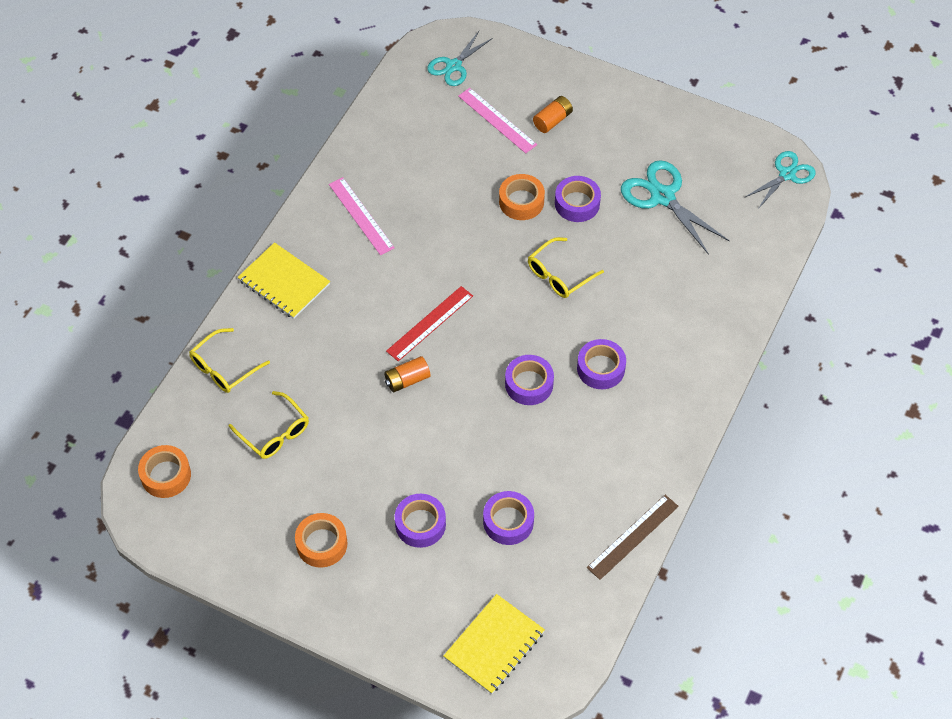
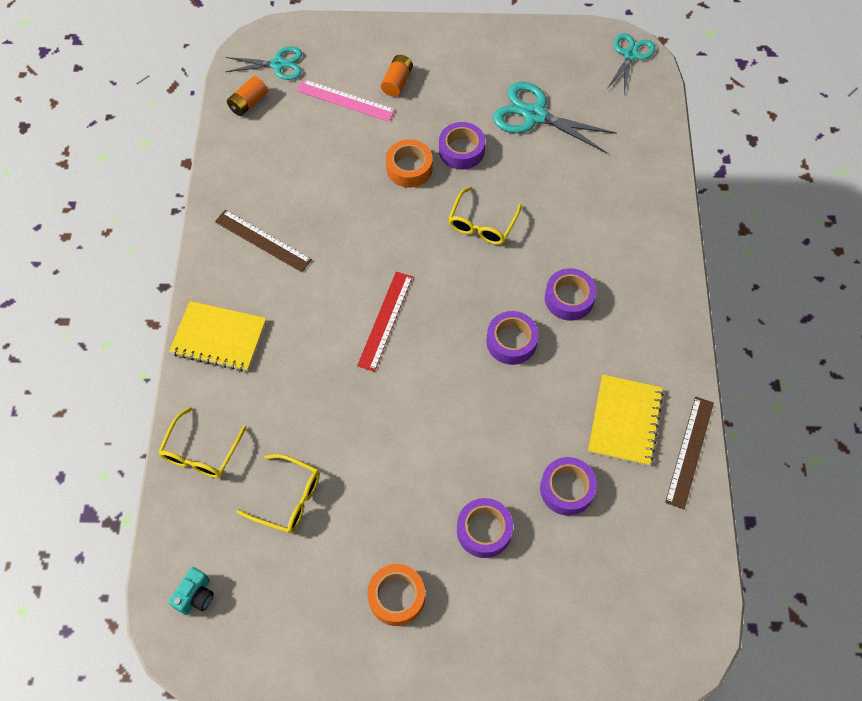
camera: 25 degrees left, 5 degrees up
(166, 475) = (196, 596): orange tape -> turquoise camera
(361, 216) = (262, 241): pink ruler -> brown ruler
(407, 380) = (393, 386): orange battery -> orange battery (248, 103)
(454, 66) = (278, 64): turquoise scissors -> turquoise scissors turned 105 degrees counterclockwise
(494, 645) = (623, 625): yellow notebook -> yellow notebook (625, 421)

